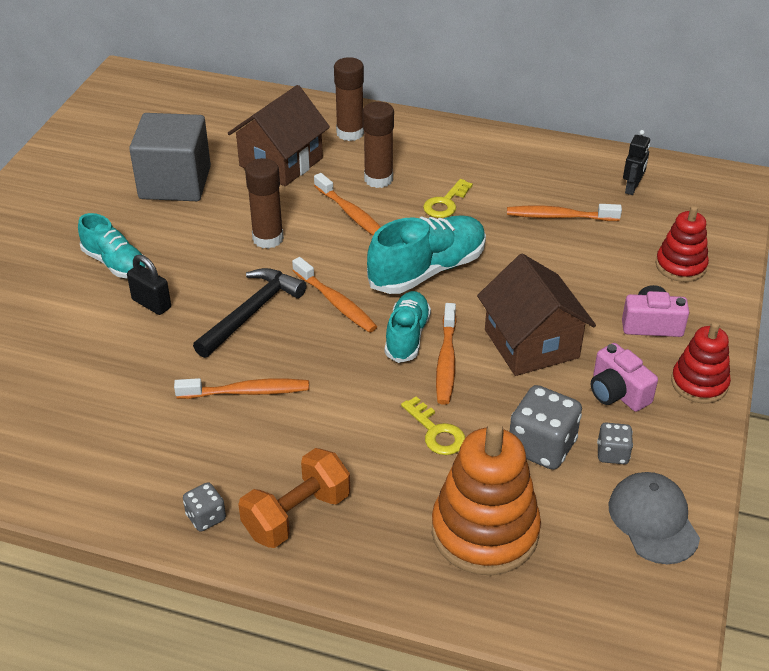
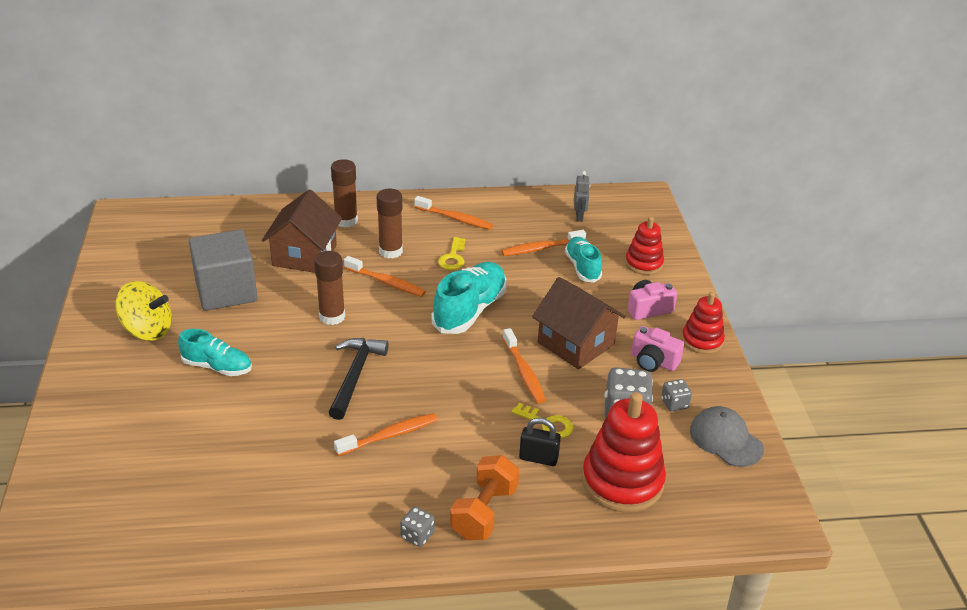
camera: 25 degrees left, 5 degrees down
(72, 206) = (147, 330): none -> yellow spinning top
(151, 304) = (269, 390): black padlock -> black padlock (538, 458)
(336, 302) = (416, 351): orange toothbrush -> orange toothbrush (455, 218)
(407, 336) = (484, 362): turquoise shoe -> turquoise shoe (582, 267)
(484, 531) = (622, 482): orange stacking toy -> red stacking toy
(632, 188) = (579, 217): black robot -> grey robot

